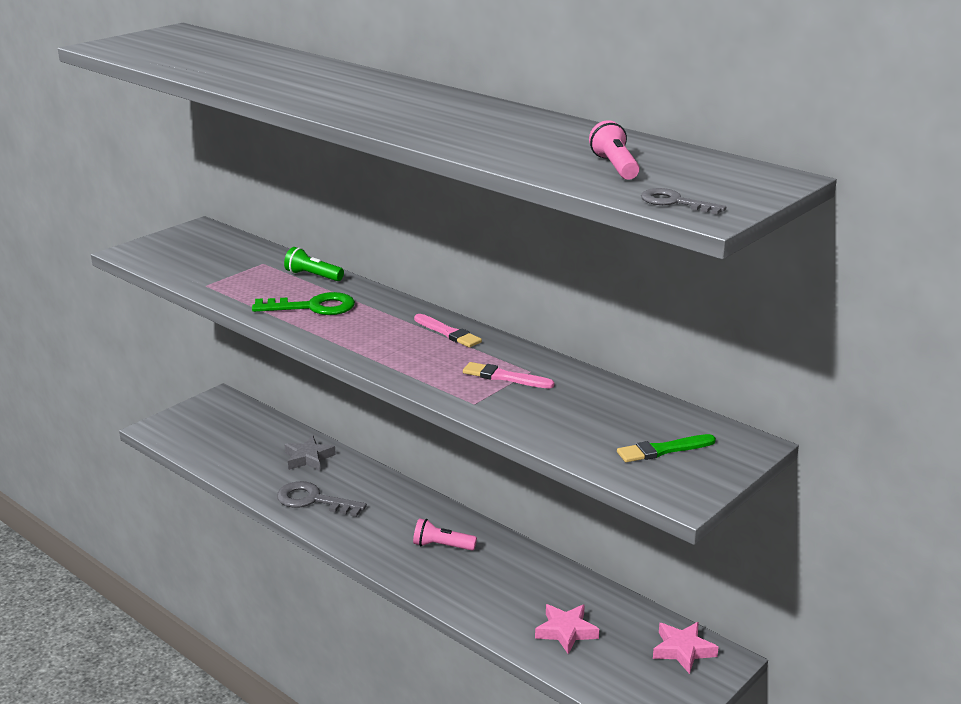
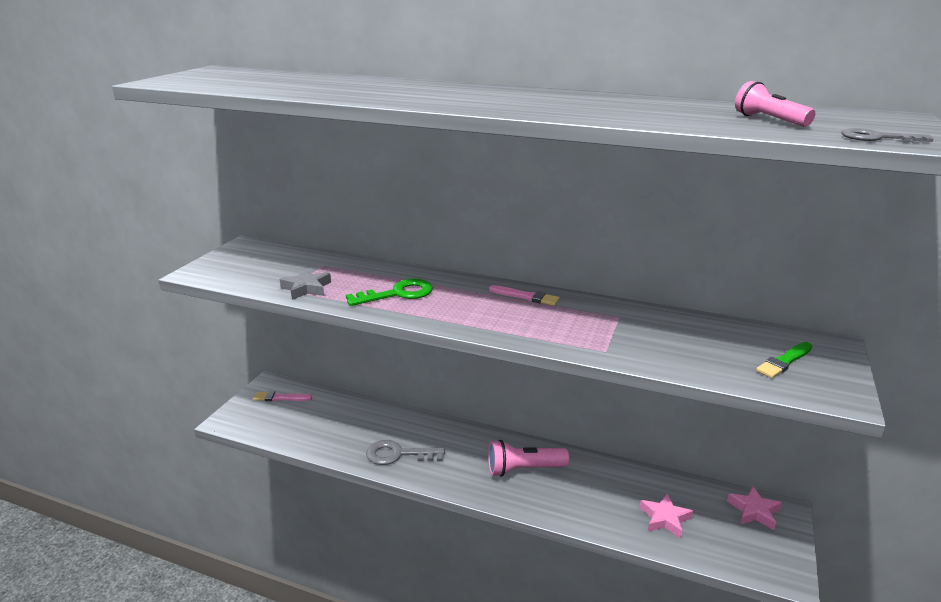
camera: 20 degrees left, 0 degrees up
(308, 458) = (372, 419): grey star -> grey star (306, 288)
(313, 276) = (375, 269): green flashlight -> none
(442, 546) = (524, 469): pink flashlight -> pink flashlight, size x1.57
(504, 377) = (605, 325): pink brush -> pink brush (280, 398)

